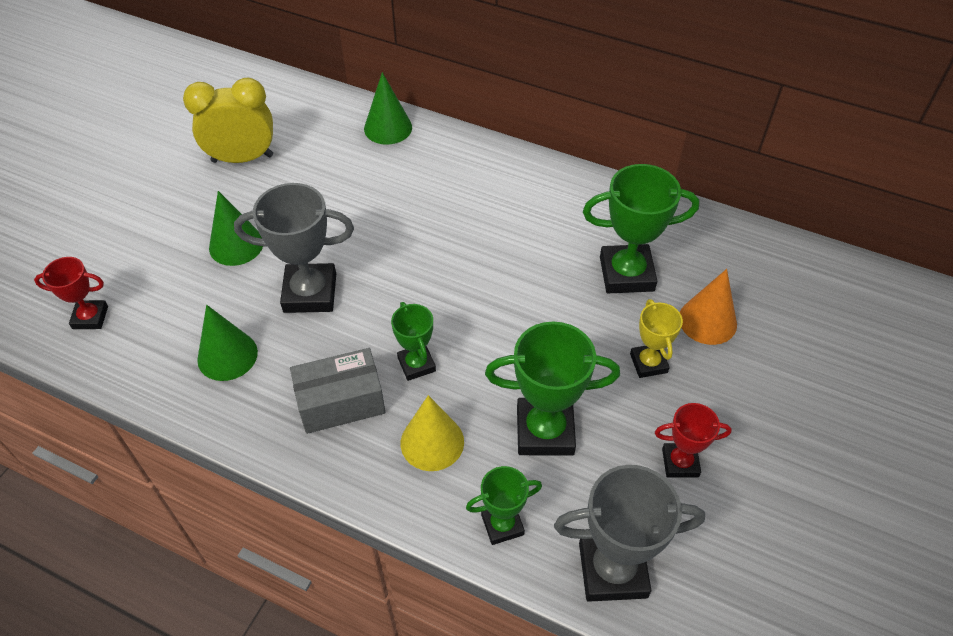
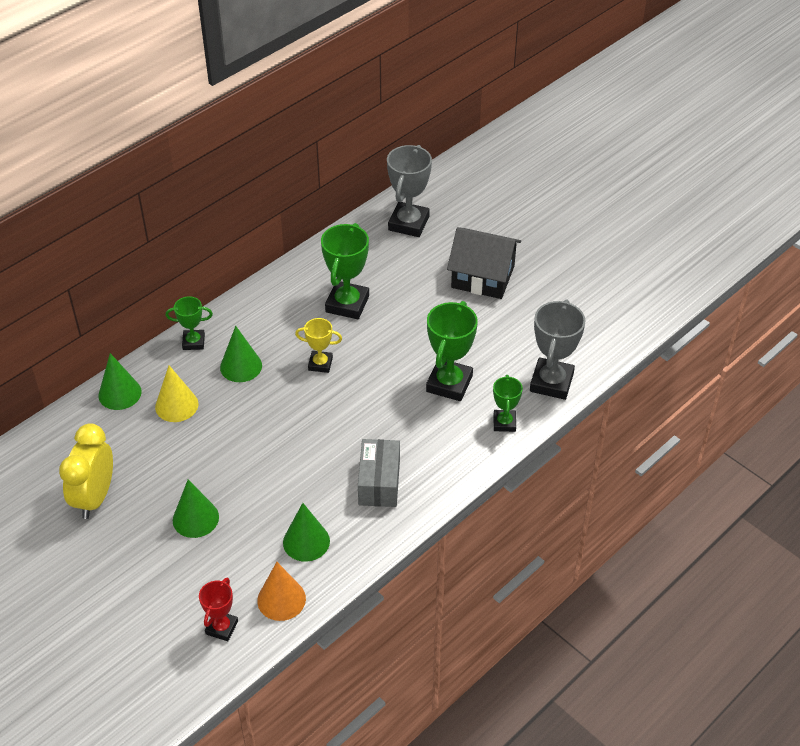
camera: 70 degrees left, 5 degrees down
(310, 293) = (272, 480): grey trophy -> grey trophy (408, 223)
(416, 364) = (367, 434): green trophy -> green trophy (193, 342)
(432, 442) = (432, 441): yellow cone -> yellow cone (176, 405)
(471, 208) = (241, 366): none -> green cone
(648, 363) = (423, 318): yellow trophy -> yellow trophy (320, 364)
(680, 462) = (497, 330): red trophy -> none
(707, 321) = (405, 280): orange cone -> orange cone (281, 599)
(774, 412) = (482, 277): none -> black house

